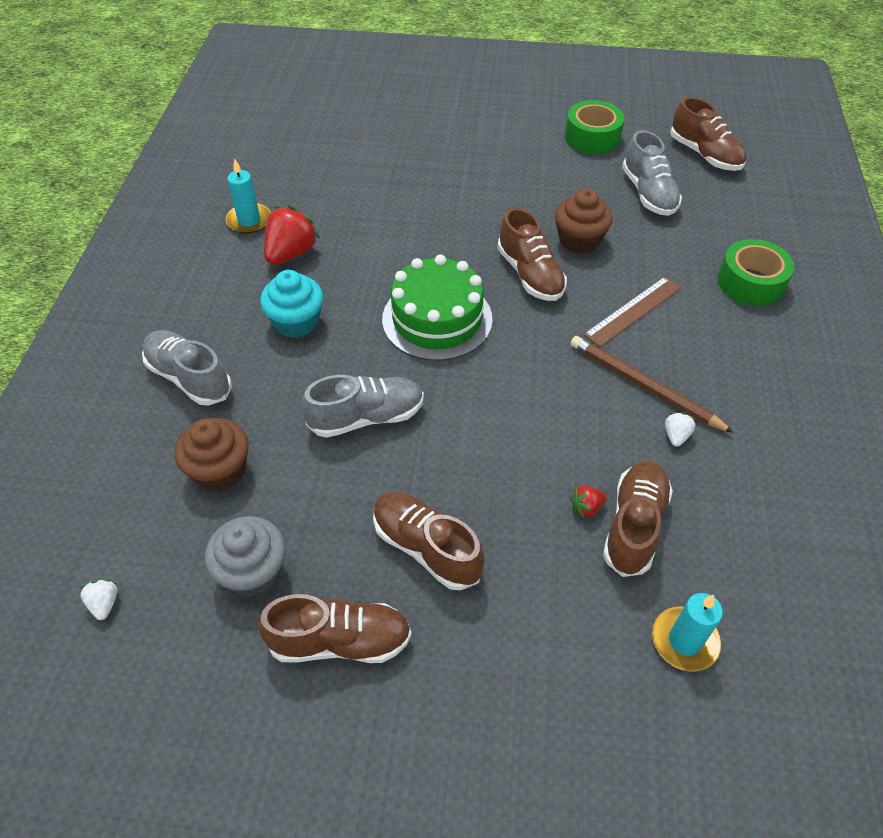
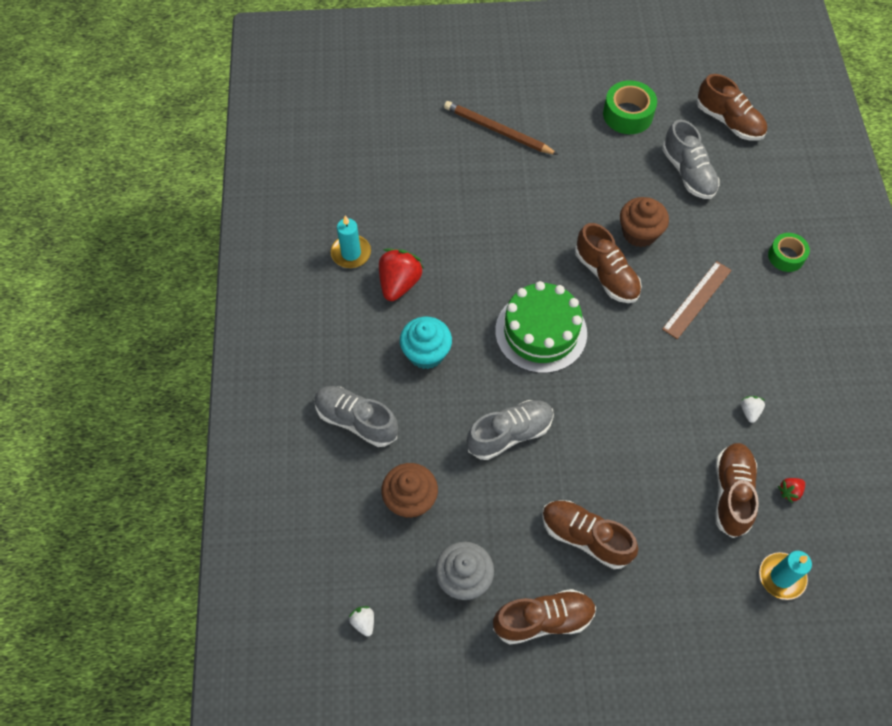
camera: 10 degrees left, 10 degrees up
(586, 508) = (694, 484): red strawberry -> red strawberry (789, 492)
(644, 386) = (718, 370): brown pencil -> brown pencil (497, 131)
(750, 283) = (786, 256): green tape -> green tape, size x0.67

